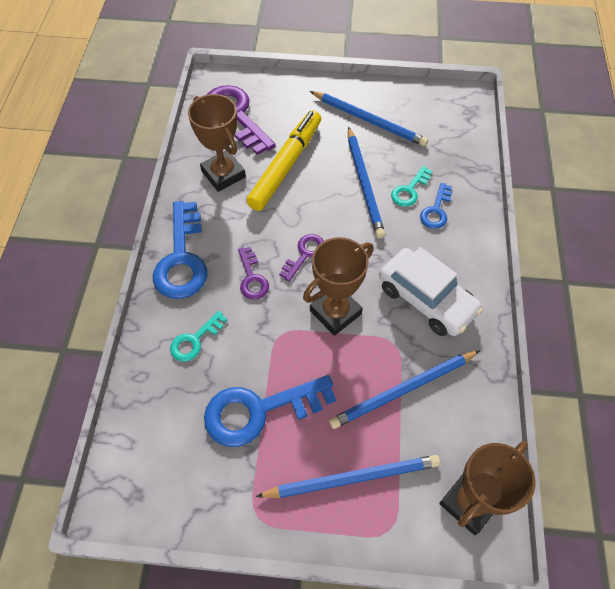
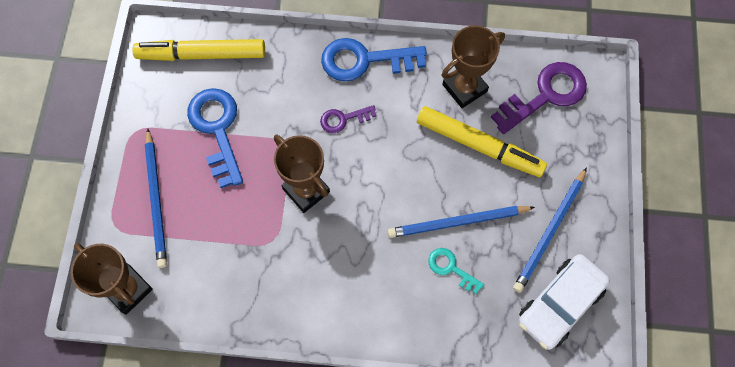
camera: 90 degrees right, 10 degrees up
(152, 437) = (201, 54): none -> yellow marker
(195, 340) = (282, 77): turquoise key -> none
(305, 254) = (369, 164): purple key -> none
(403, 390) = (227, 244): blue pencil -> none
(426, 299) = (318, 273): white car -> white car (560, 304)
(436, 210) = (425, 294): blue key -> none

